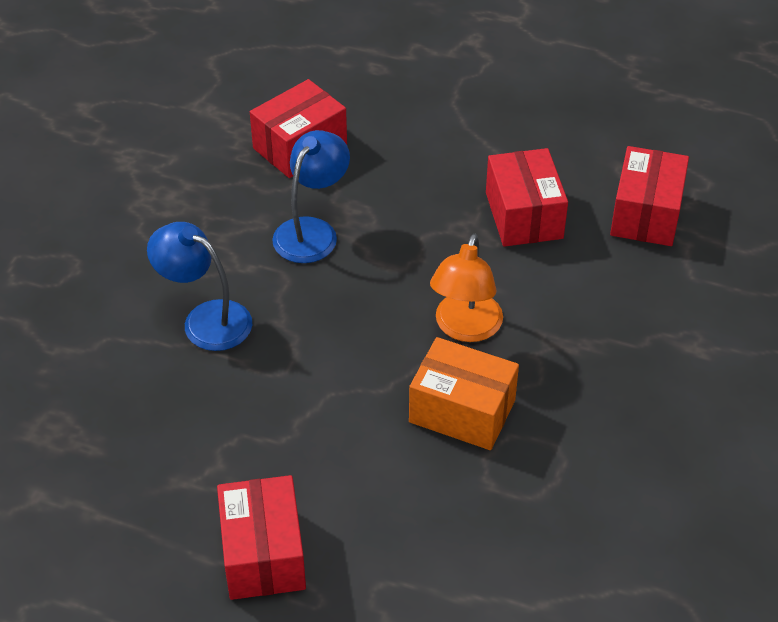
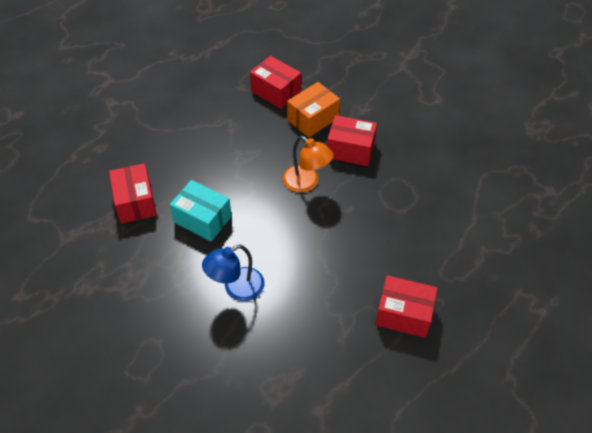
camera: 65 degrees left, 5 degrees up
(312, 231) = (202, 219): blue lamp -> turquoise box
(462, 411) = (356, 204): orange box -> orange box (313, 119)
(523, 215) = (248, 133): red box -> red box (350, 150)

